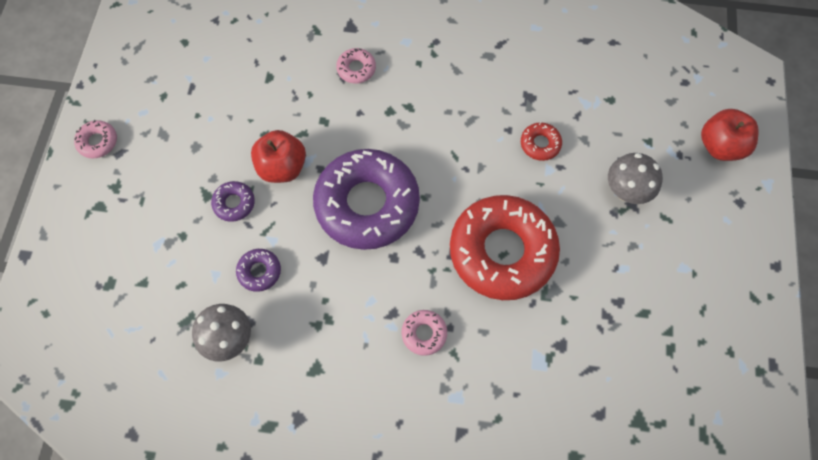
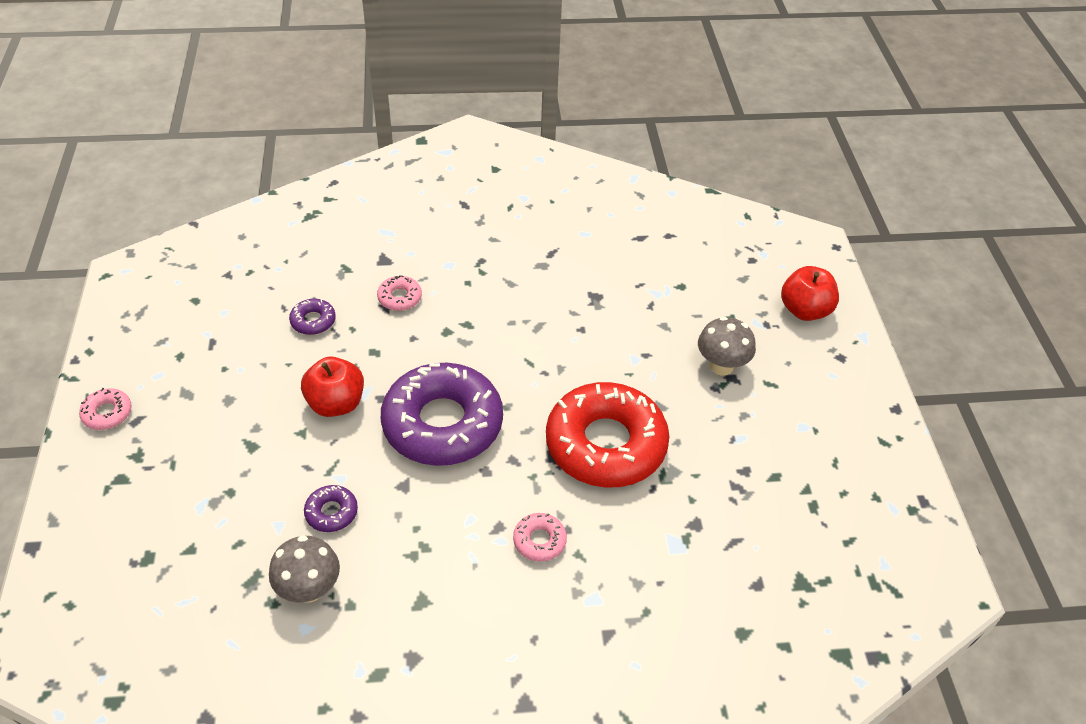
camera: 15 degrees left, 20 degrees down
(234, 203) = (286, 449): purple donut -> purple donut (313, 321)
(540, 144) = (618, 337): red donut -> none

